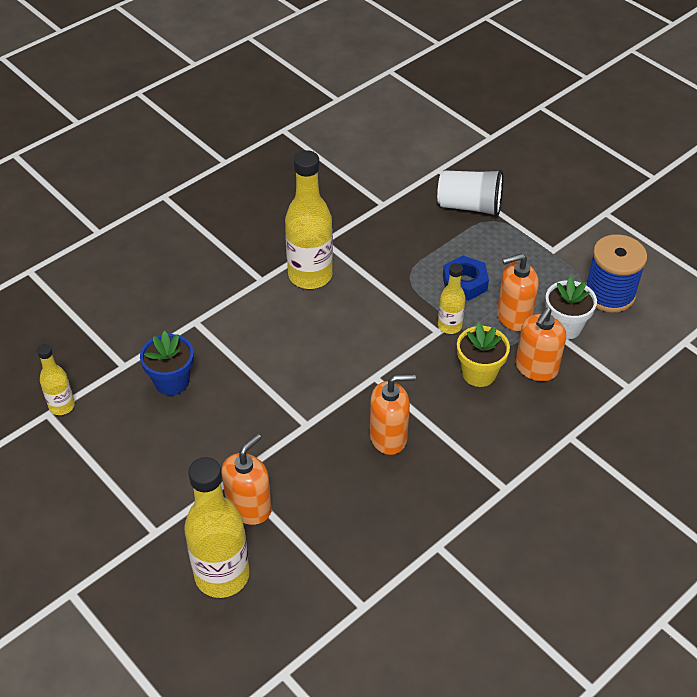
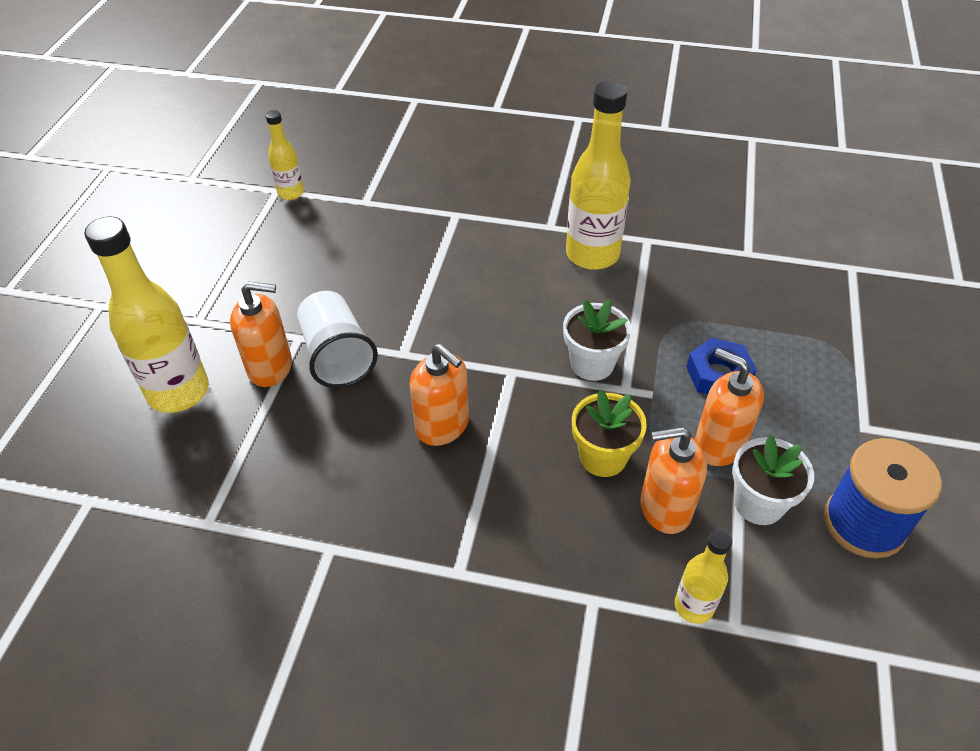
camera: 55 degrees right, 0 degrees up
(171, 381) = (374, 238): blue flower pot -> none
(404, 334) = (592, 364): none -> white flower pot
(449, 326) = (643, 395): yellow bottle -> yellow bottle (693, 606)
(469, 206) = (834, 319): white cup -> white cup (337, 356)

